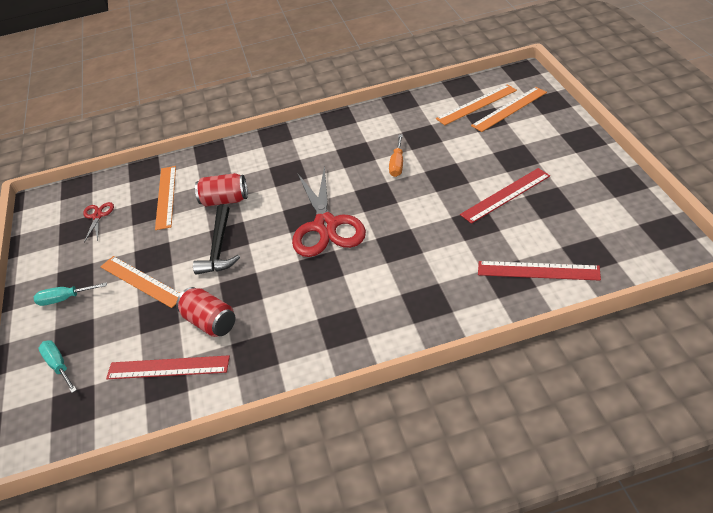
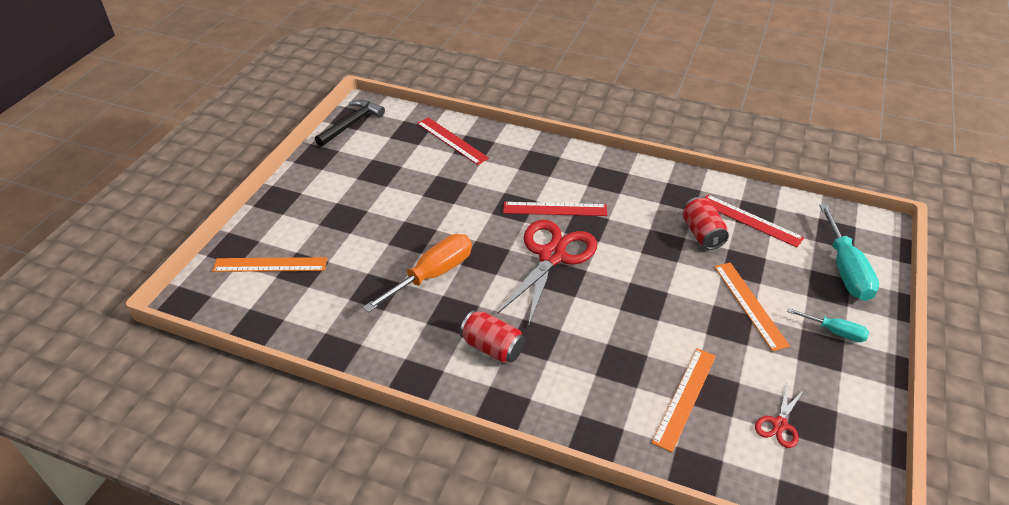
camera: 150 degrees left, 0 degrees up
(59, 366) = (845, 270): turquoise screwdriver -> turquoise screwdriver, size x1.79
(219, 247) = (659, 294): black hammer -> black hammer (351, 124)
(225, 200) = (622, 346): red can -> red can (492, 347)
(397, 164) = (432, 275): orange screwdriver -> orange screwdriver, size x1.79
(476, 104) = (283, 291): orange ruler -> none
(506, 195) = (397, 194): red ruler -> red ruler (555, 209)

